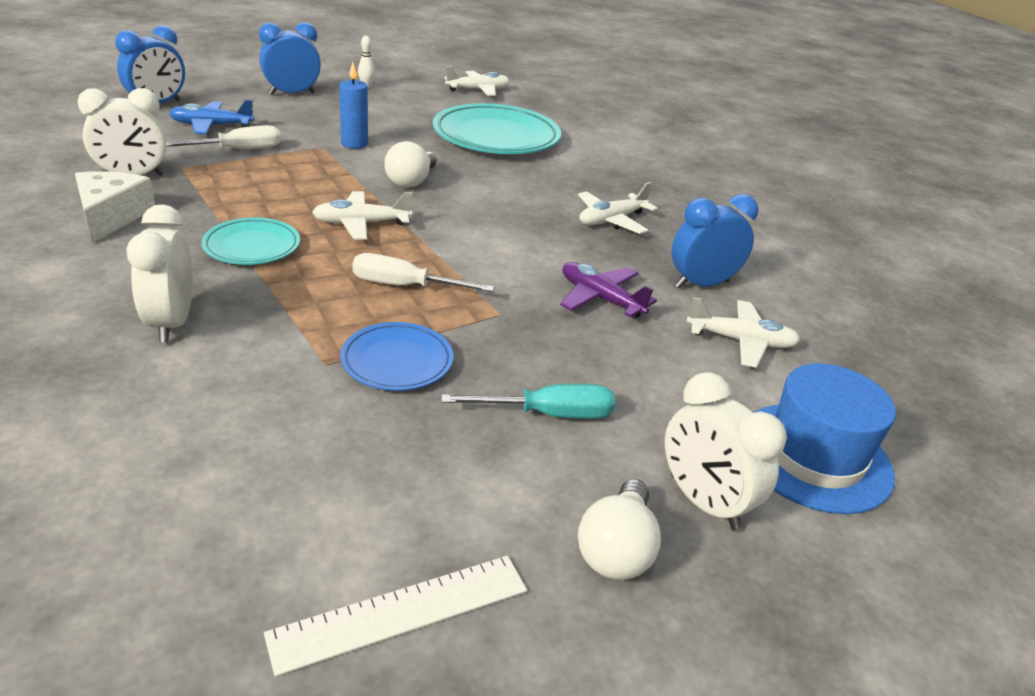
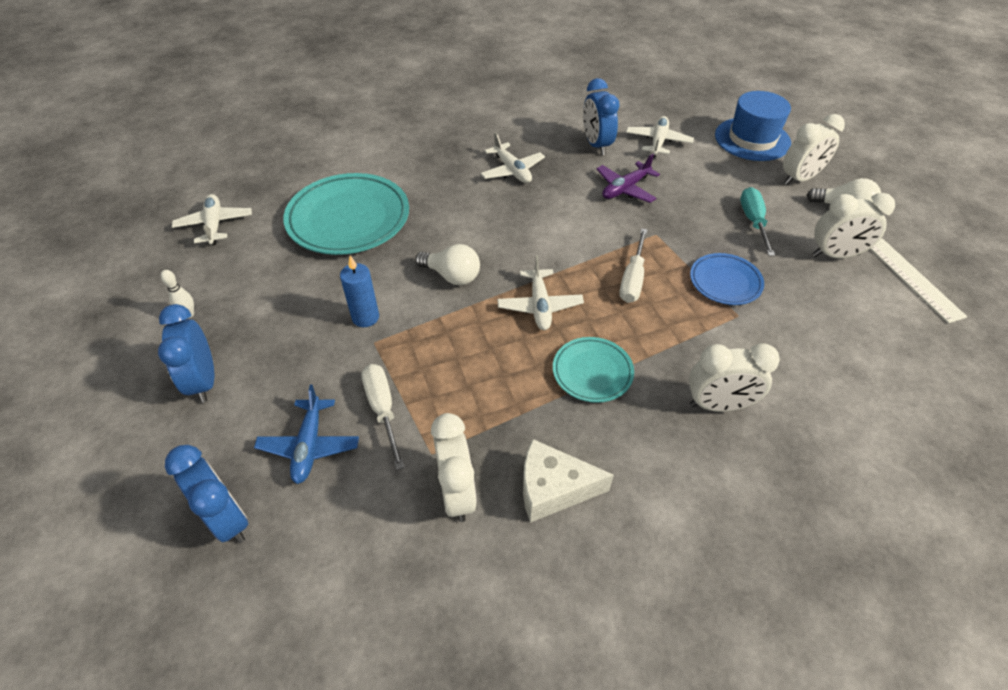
camera: 80 degrees left, 15 degrees up
(468, 503) = (835, 255): none -> white clock

